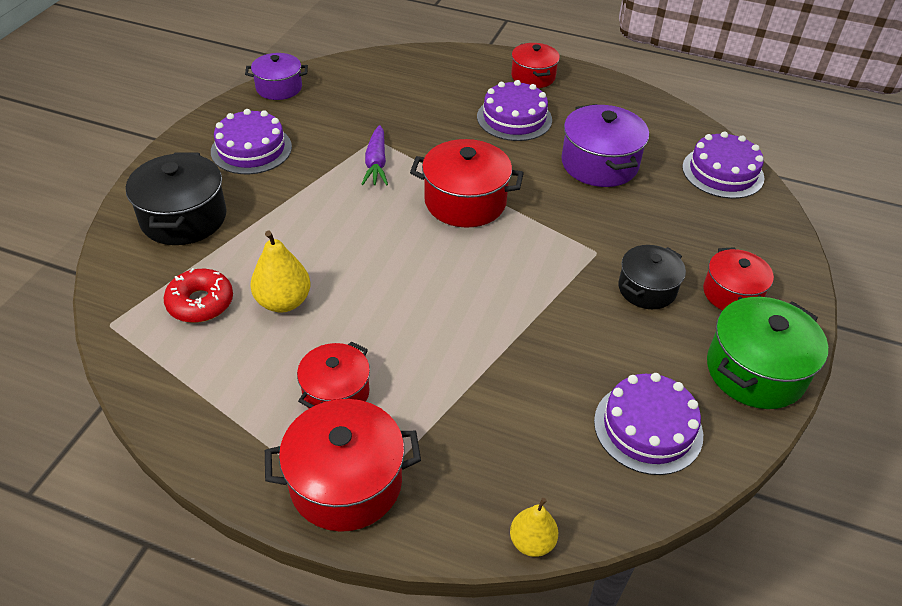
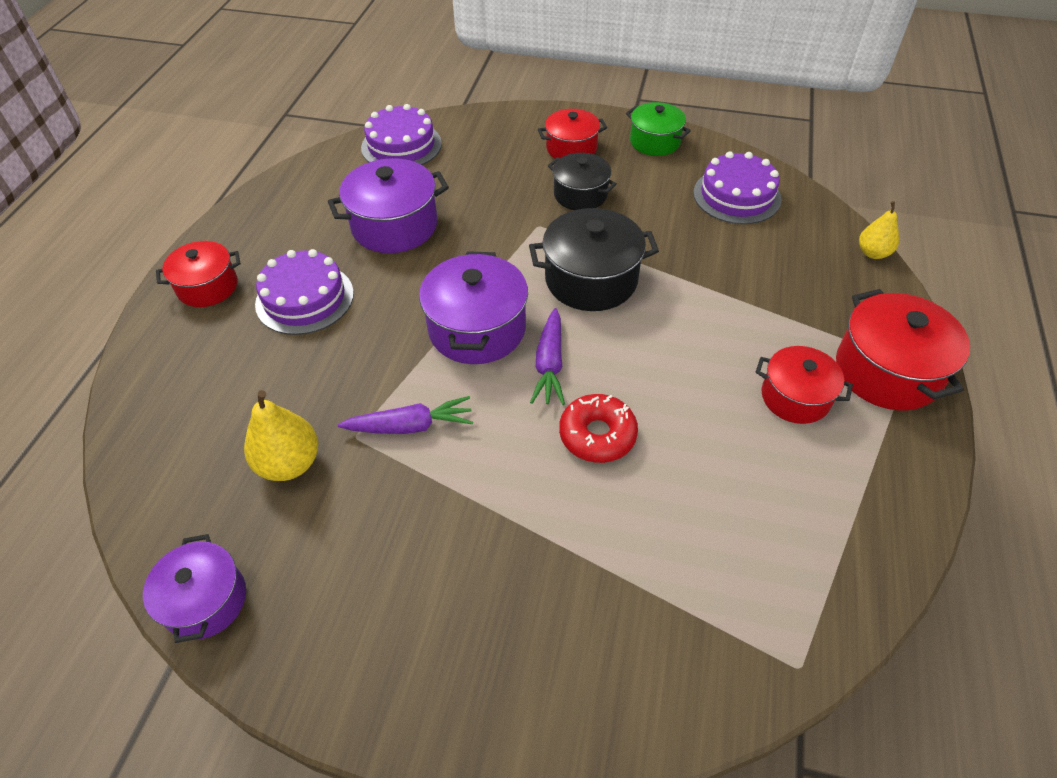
camera: 95 degrees left, 5 degrees up
(184, 218) = (568, 644): black pot -> black pot (591, 280)
(200, 303) = (723, 564): red donut -> red donut (597, 435)
(251, 149) = (387, 596): purple cake -> none
(283, 302) = (690, 472): yellow pear -> yellow pear (289, 463)
(416, 238) = (549, 365): none -> purple carrot
(465, 202) = (477, 329): red pot -> purple pot
(755, 371) = (655, 142): green pot -> green pot, size x0.65

